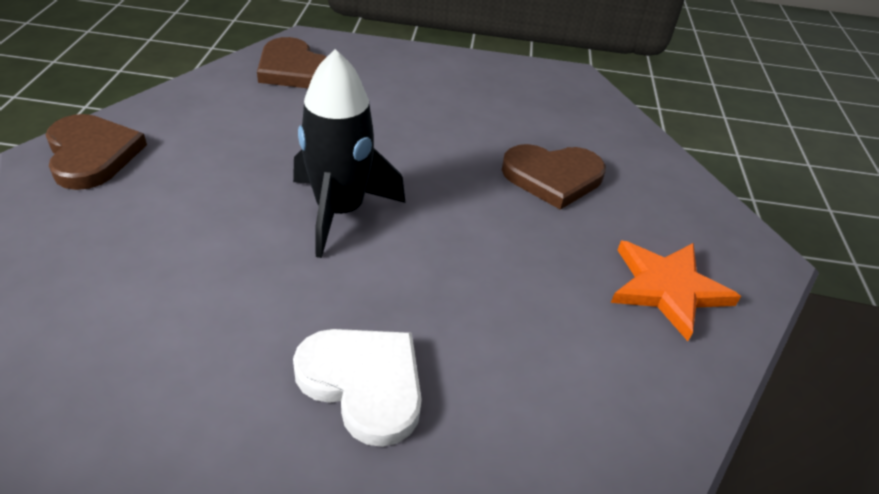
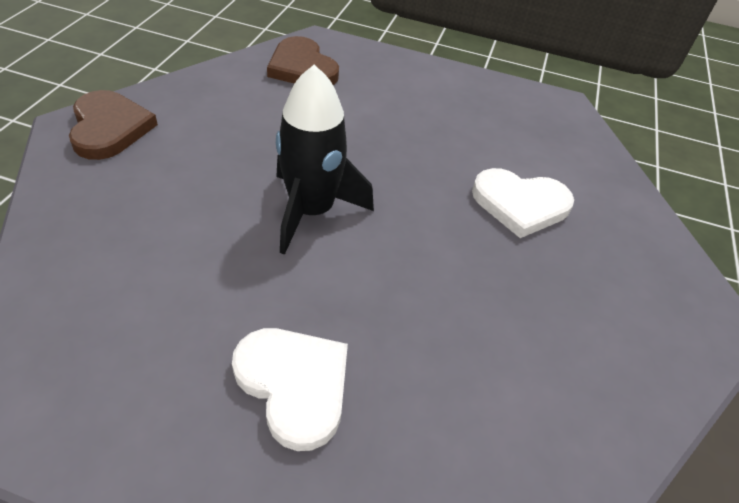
camera: 10 degrees right, 5 degrees up
(553, 177) = (520, 204): brown heart -> white heart
(667, 288) = (610, 336): orange star -> none

